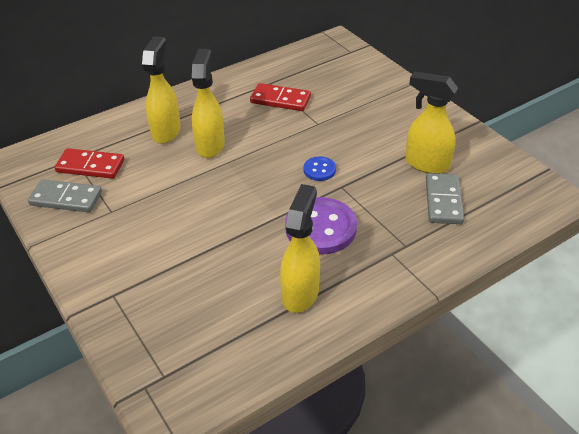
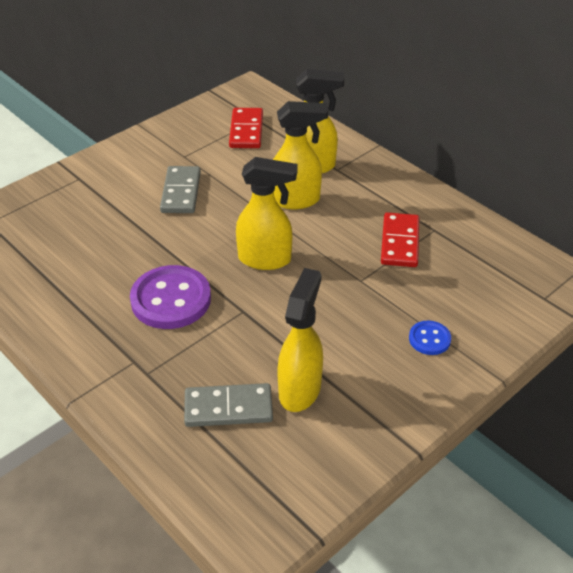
camera: 80 degrees right, 0 degrees up
(66, 199) = (198, 127): grey domino -> grey domino (181, 192)
(300, 293) = (77, 293): yellow spray bottle -> yellow spray bottle (265, 259)
(319, 170) = (269, 290): blue button -> blue button (429, 339)

